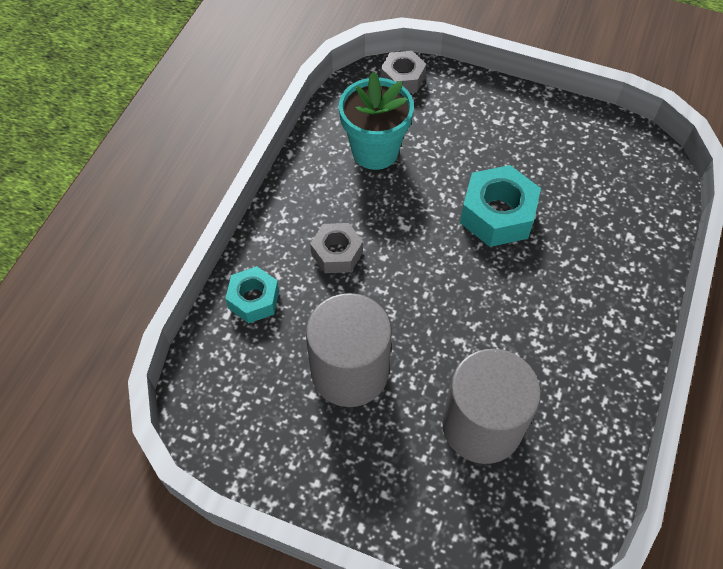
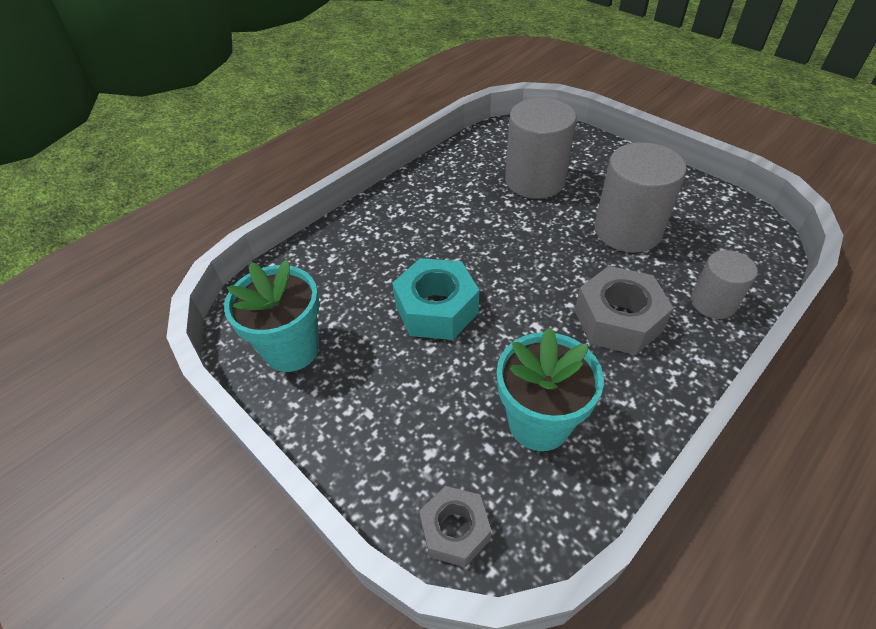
camera: 155 degrees left, 10 degrees down
(254, 300) = (712, 303): turquoise nut -> grey cylinder
(337, 253) = (617, 320): grey nut -> grey nut, size x1.57
(588, 145) = (292, 349): none -> turquoise flower pot

